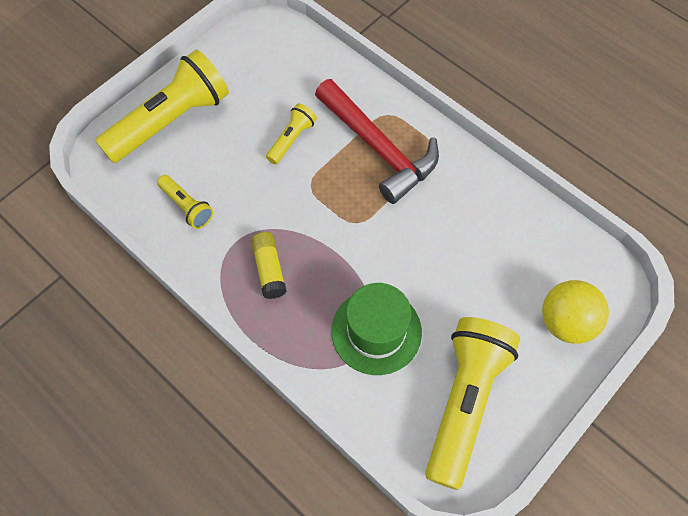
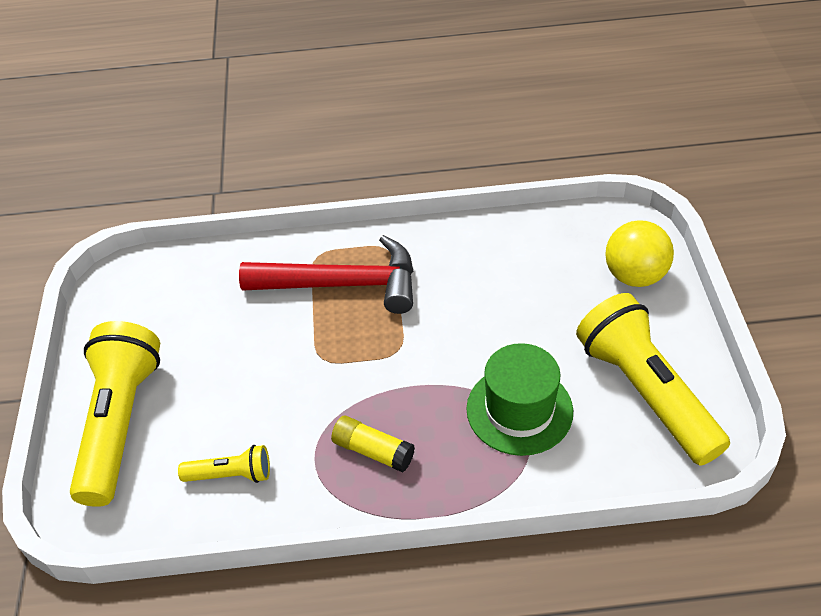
camera: 45 degrees left, 15 degrees down
(291, 139) = (259, 340): yellow flashlight -> none

